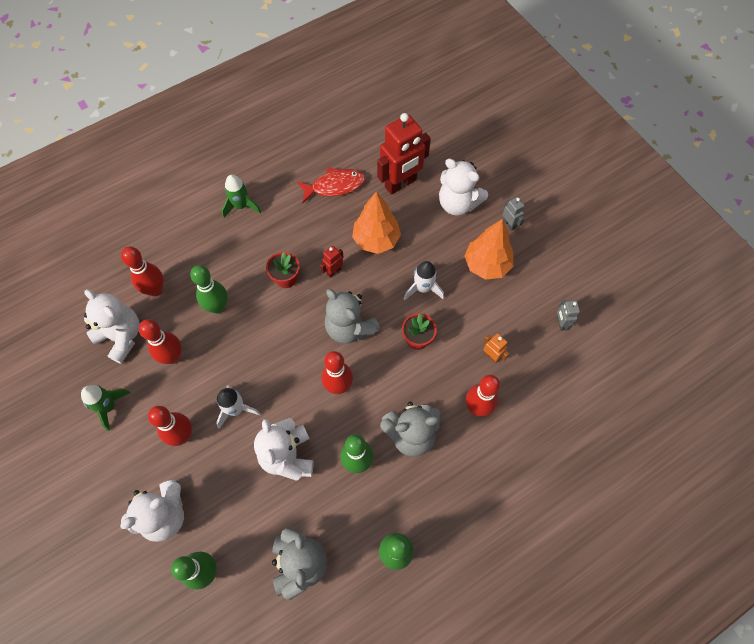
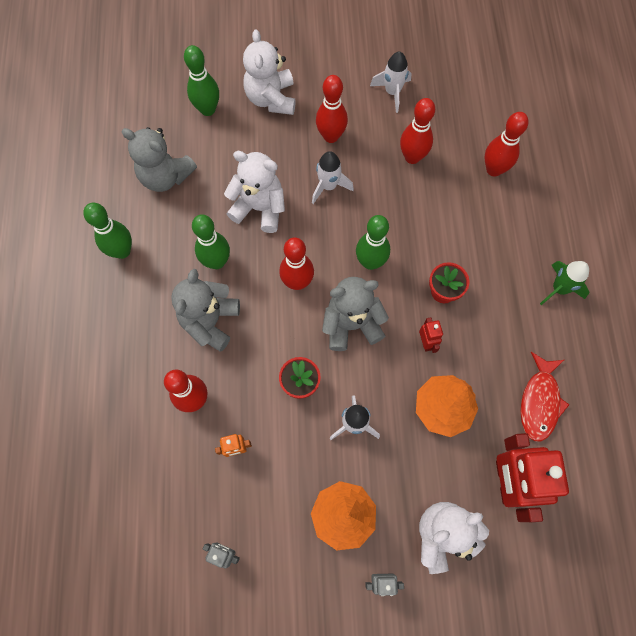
camera: 120 degrees right, 5 degrees up
(109, 407) = (392, 92): green rocket -> white rocket
(121, 336) = (457, 125): white teddy bear -> none
(218, 307) = (444, 215): green bowling pin -> green bowling pin (370, 262)

